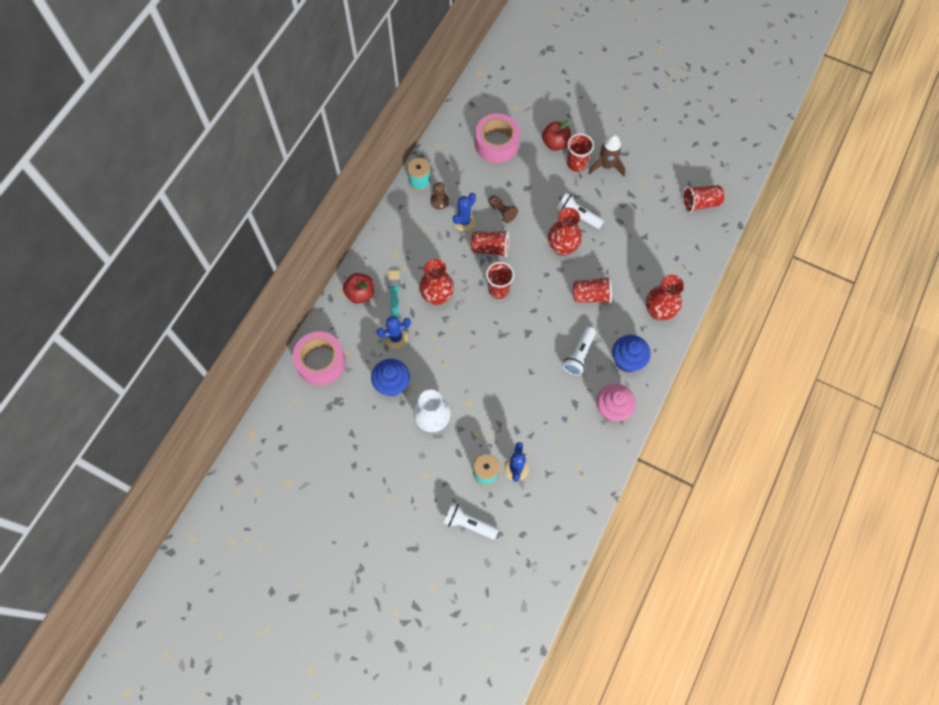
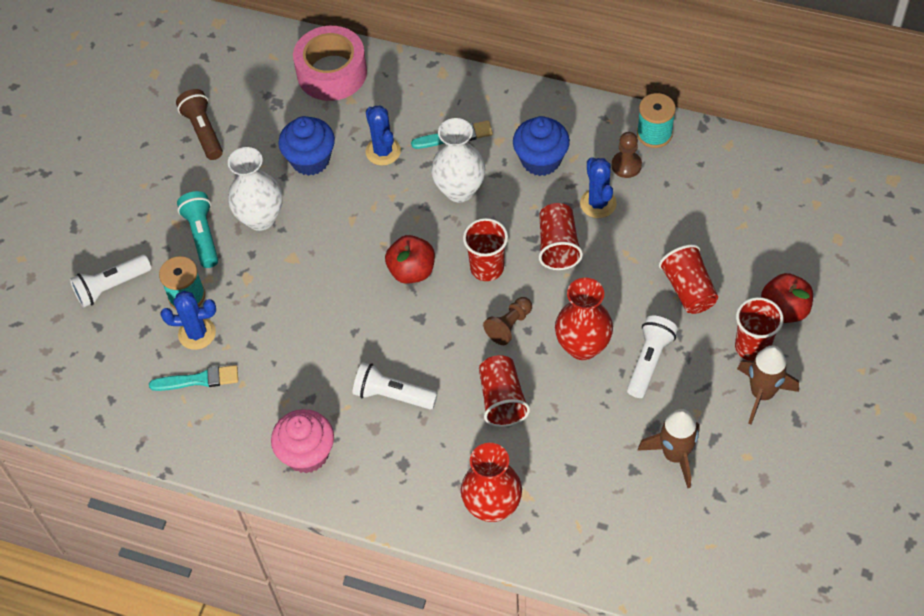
camera: 85 degrees right, 10 degrees down
(350, 452) = (203, 131): none -> brown flashlight
(360, 294) = (445, 96): red apple -> red apple (412, 271)
(437, 296) = (459, 190): red vase -> white vase
(439, 459) = (202, 235): none -> turquoise flashlight
(464, 221) = (598, 203): blue cactus -> blue cactus turned 45 degrees clockwise
(469, 523) = (111, 287): white flashlight -> white flashlight turned 135 degrees counterclockwise
(497, 143) = (757, 225): pink tape -> none
(502, 212) = (628, 252): brown pawn -> brown pawn (509, 326)
(551, 470) = (198, 380): none -> turquoise brush
(627, 360) = (394, 467): blue cupcake -> blue cupcake (541, 160)
(638, 215) = (675, 455): none -> brown rocket
(700, 203) = (726, 556): red cup -> red cup (688, 289)

